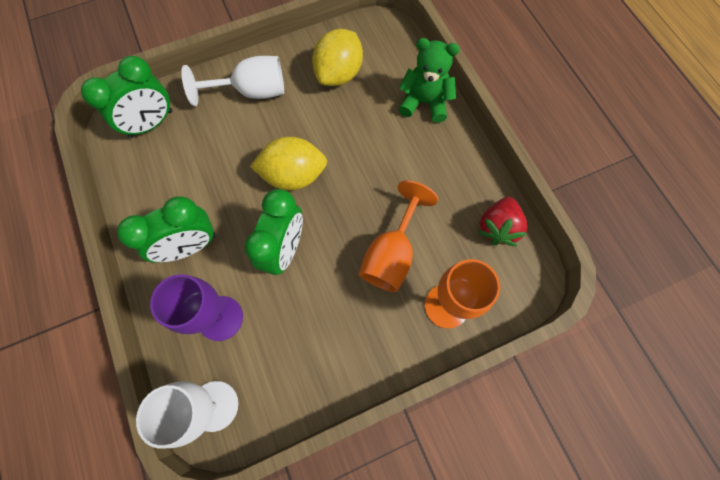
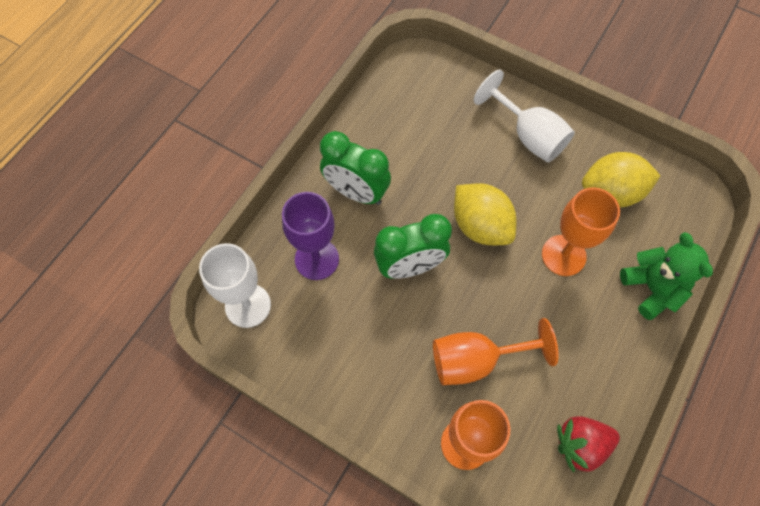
camera: 55 degrees right, 5 degrees down
(151, 124) = (433, 85): green clock -> none
(359, 137) = (563, 255): none -> orange goblet

